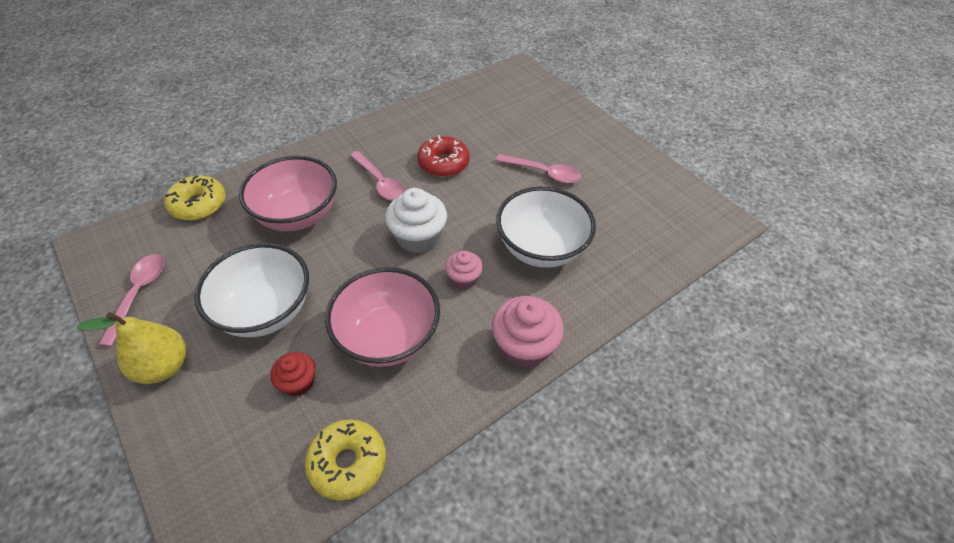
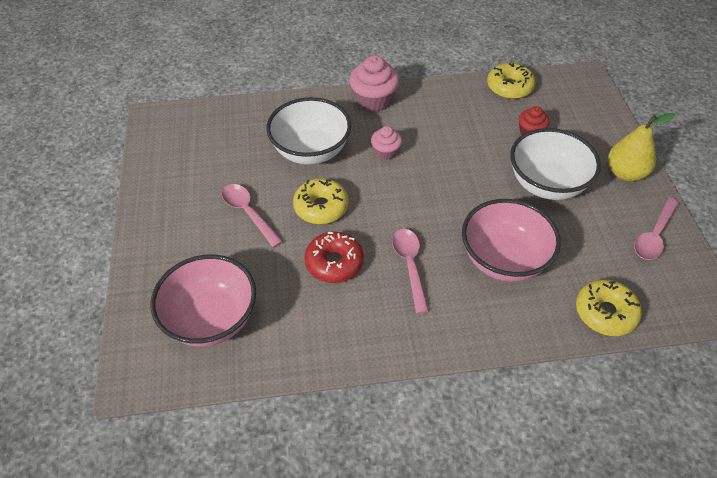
camera: 150 degrees left, 0 degrees up
(388, 337) = (461, 136): pink bowl -> pink bowl (211, 319)
(418, 237) = (403, 196): white cupcake -> none
(487, 199) = (321, 207): none -> yellow donut

